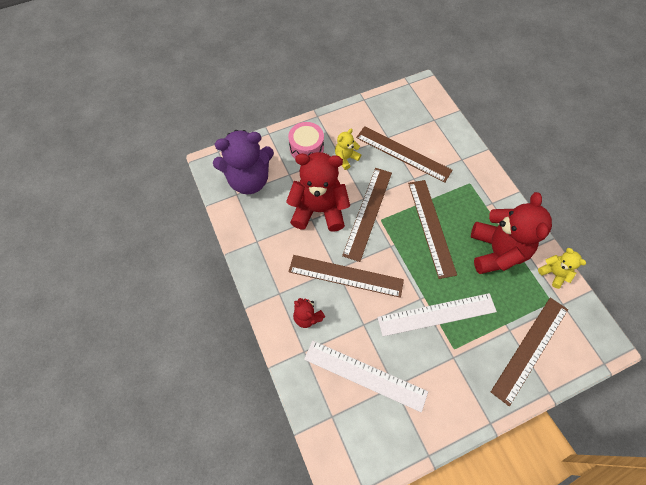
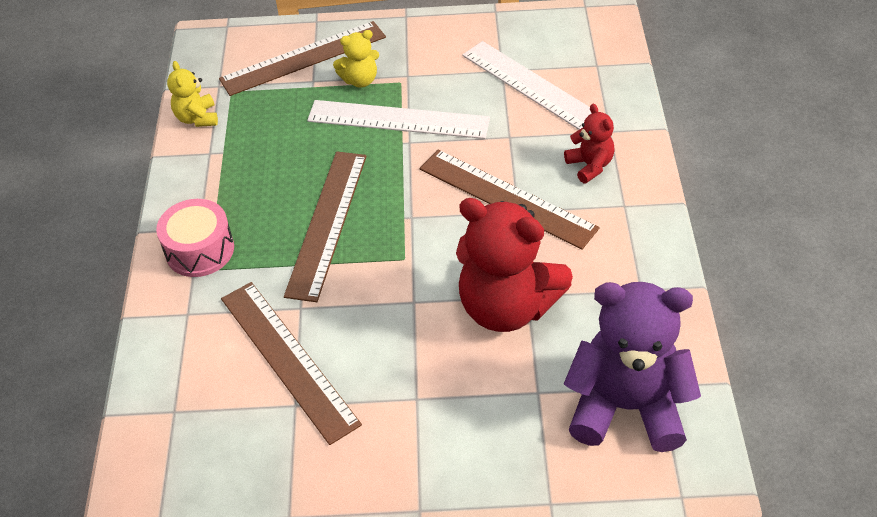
camera: 155 degrees left, 15 degrees down
(306, 148) = (478, 437): pink drum -> pink drum (200, 250)
(346, 158) = (407, 387): yellow teddy bear -> yellow teddy bear (360, 80)
(368, 213) = (420, 275): brown ruler -> none
(496, 251) = (253, 164): red teddy bear -> none

